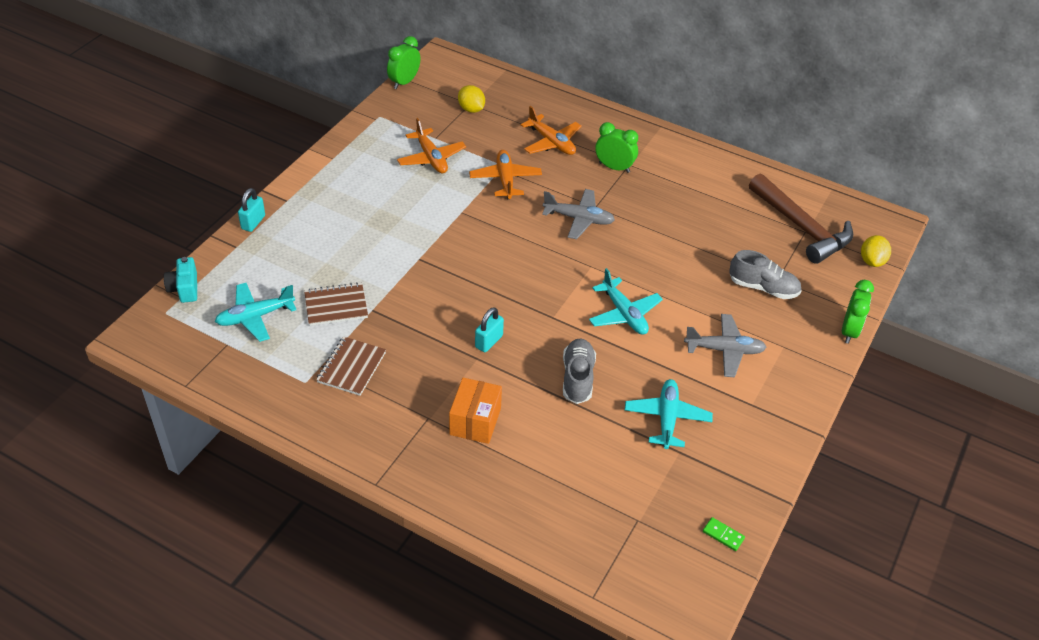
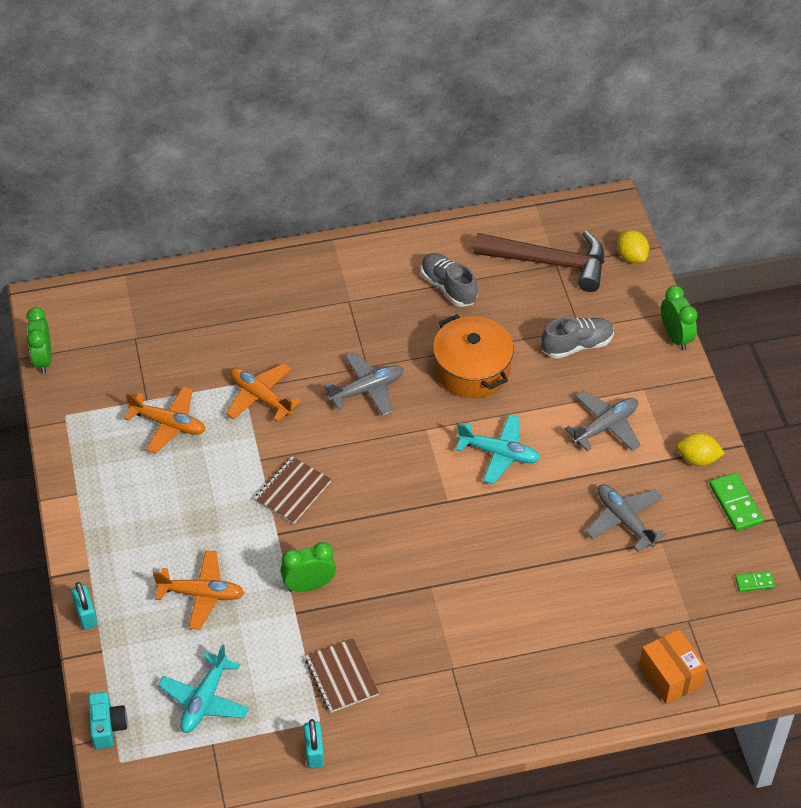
camera: 40 degrees left, 5 degrees up
(184, 288) = (107, 726): turquoise camera -> turquoise camera turned 135 degrees counterclockwise
(336, 306) = (261, 634): brown notebook -> brown notebook (292, 491)
(471, 109) = (143, 344): yellow lemon -> yellow lemon (698, 459)
(475, 421) = (490, 641): orange box -> orange box (670, 676)
(489, 341) = (423, 564): turquoise padlock -> turquoise padlock (314, 752)
(551, 142) = (257, 327): orange plane -> orange plane (201, 594)
(577, 378) = (525, 540): grey shoe -> grey shoe (448, 287)
(614, 167) = (339, 314): green clock -> green clock (309, 585)
(666, 253) = (472, 369): none -> orange pot
(667, 418) = (624, 520): turquoise plane -> grey plane
(771, 470) = (735, 504): none -> green domino

